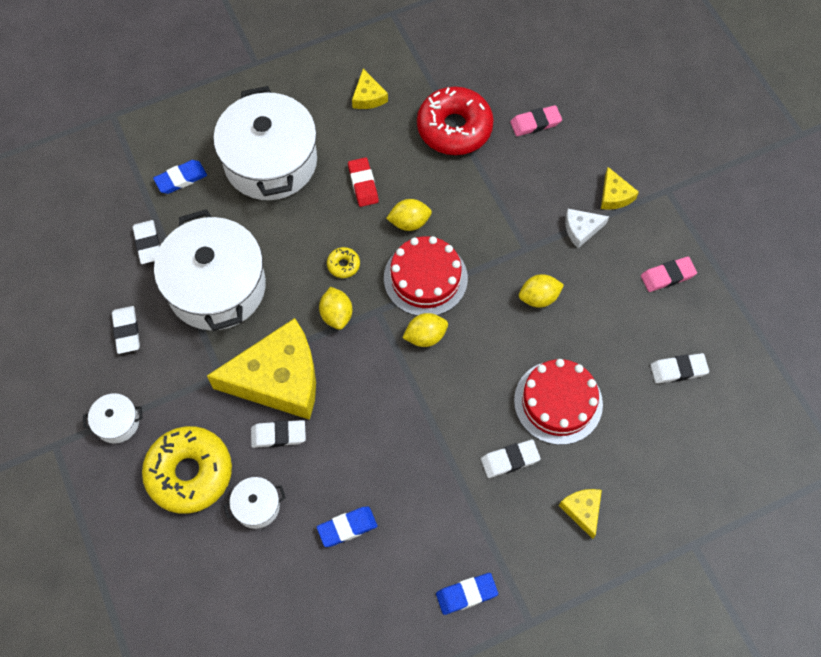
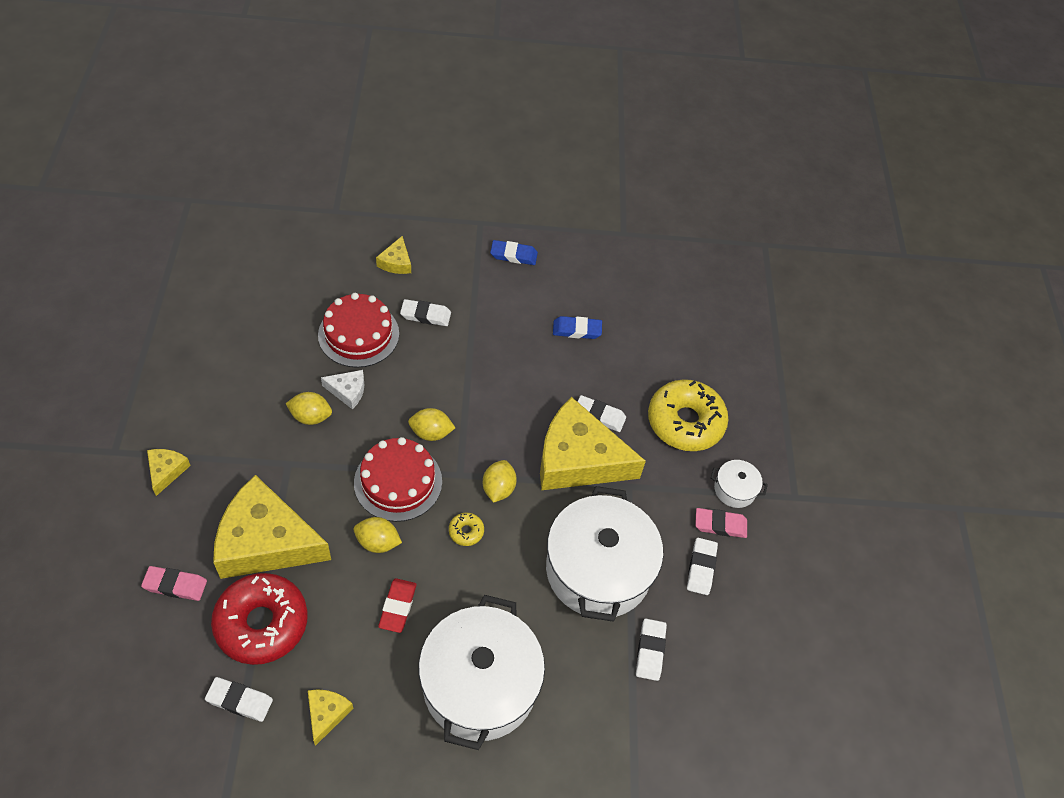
camera: 160 degrees left, 10 degrees down
(181, 179) = (587, 713): blue eraser -> none
(257, 506) = (640, 374): white pot -> none
(495, 182) = (266, 541): none -> yellow cheese
(581, 229) = (224, 455): white cheese -> white cheese (348, 391)
(667, 276) = (187, 380): pink eraser -> pink eraser (720, 525)
(678, 370) = (246, 311): white eraser -> white eraser (239, 701)

